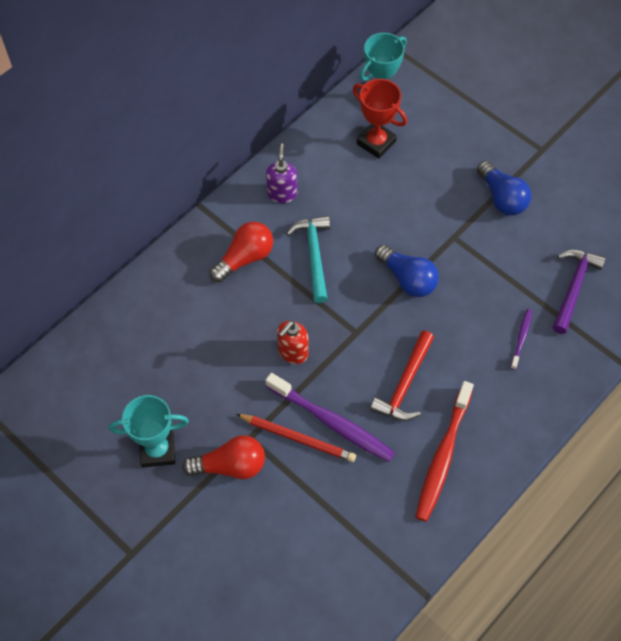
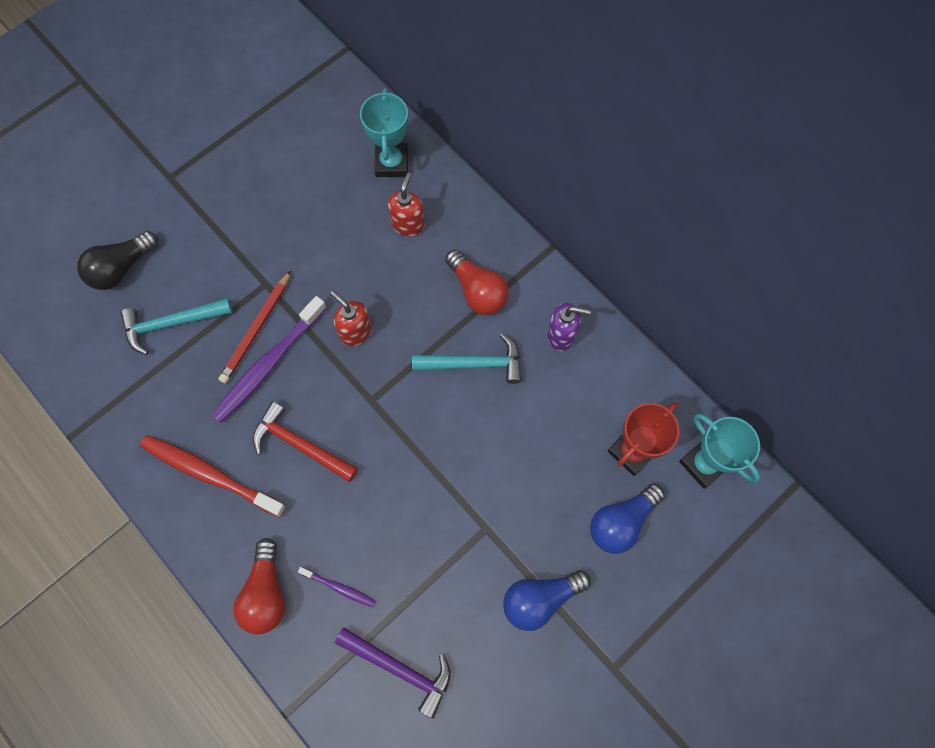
camera: 95 degrees right, 10 degrees up
(157, 450) = (267, 200): turquoise trophy -> turquoise trophy (392, 163)
(180, 320) = (408, 224): none -> red soap dispenser
(230, 466) = (239, 264): red light bulb -> red light bulb (266, 593)
(241, 582) = (121, 268): none -> black light bulb
(298, 519) = (171, 323): none -> turquoise hammer
(407, 279) = (433, 465): blue light bulb -> blue light bulb (621, 522)

